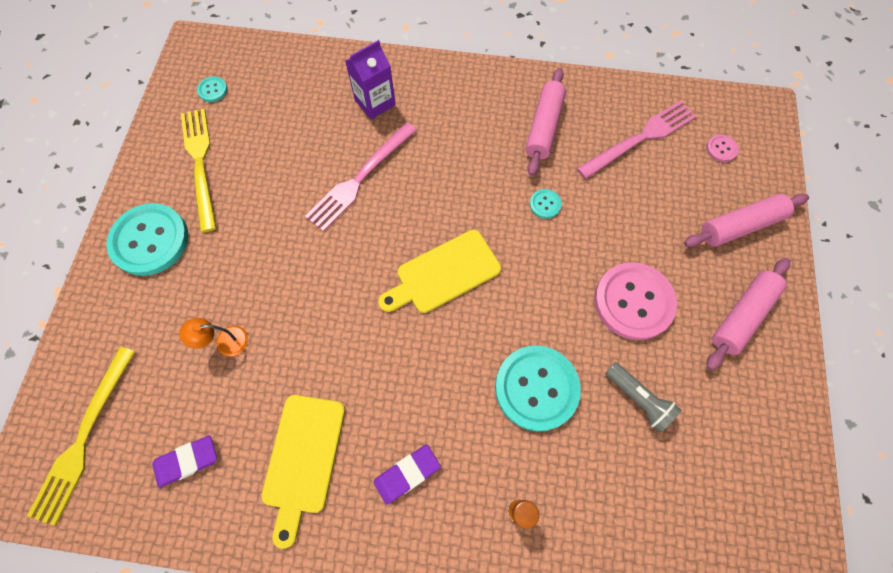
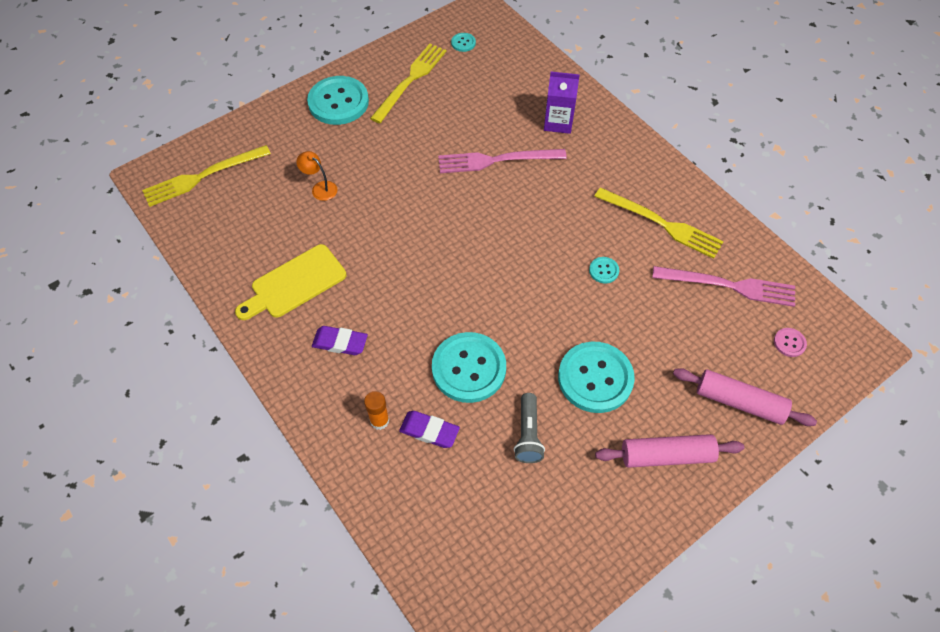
camera: 45 degrees right, 10 degrees down
(187, 461) = (237, 231): purple eraser -> purple eraser (429, 431)
(444, 273) = (486, 256): yellow cutting board -> none
(544, 127) = (661, 223): pink rolling pin -> yellow fork
(633, 302) = (595, 378): pink button -> turquoise button

